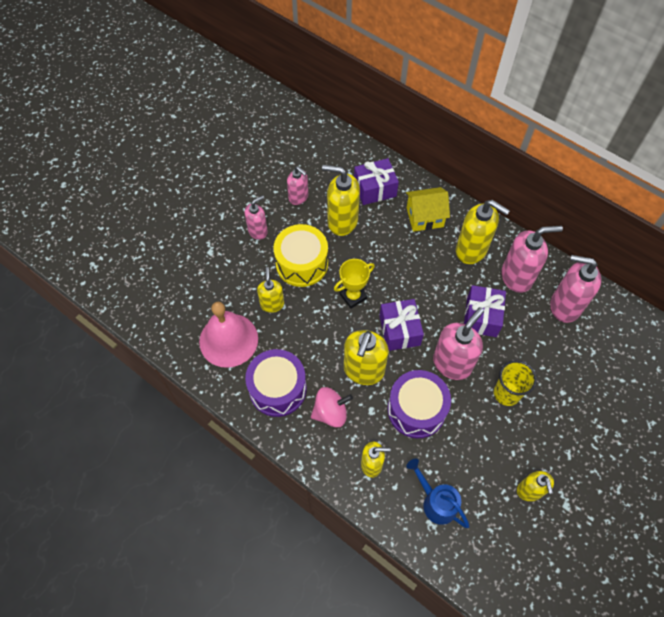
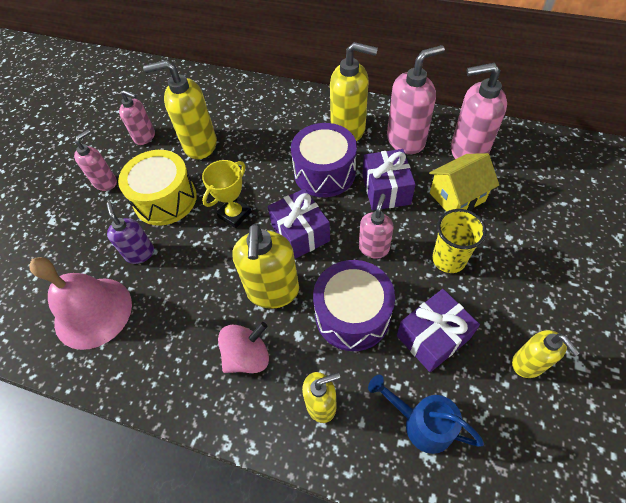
camera: 15 degrees left, 5 degrees down
(272, 304) = (140, 253): yellow soap dispenser -> purple soap dispenser
(277, 389) = (171, 351): purple drum -> purple drum (324, 173)
(375, 189) = (226, 106): purple gift -> purple gift (433, 337)
(424, 217) = (288, 115): yellow house -> yellow house (457, 197)
(452, 363) = (374, 248): pink soap dispenser -> pink soap dispenser, size x0.61

